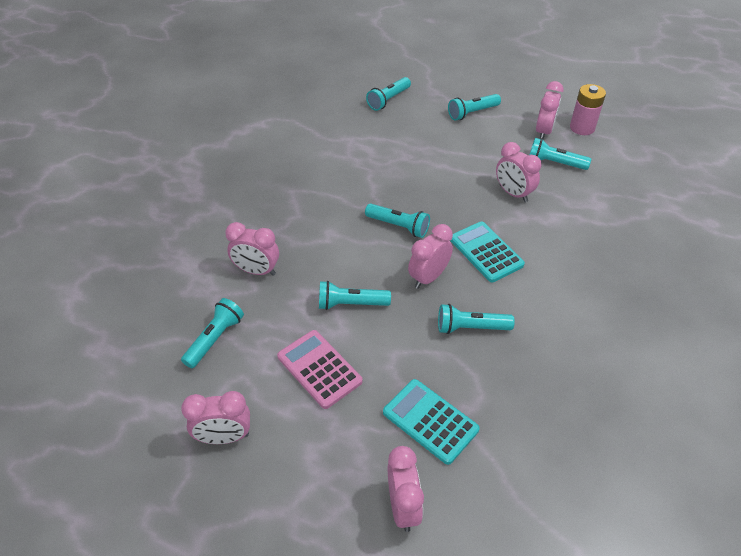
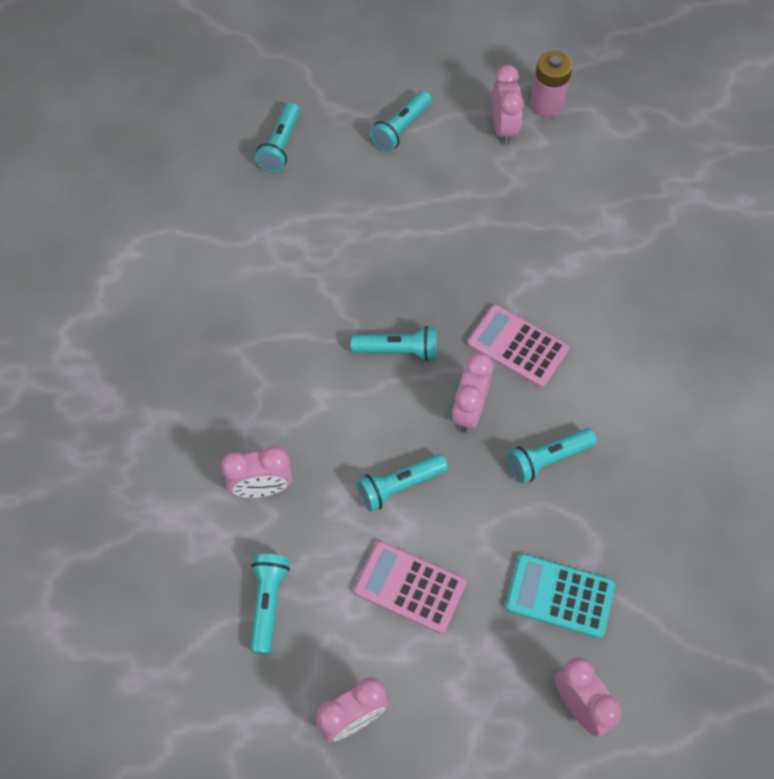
camera: 25 degrees left, 15 degrees up
(486, 252) = (517, 346): turquoise calculator -> pink calculator
(513, 193) = (510, 244): pink clock -> none
(554, 163) = (538, 176): turquoise flashlight -> none

